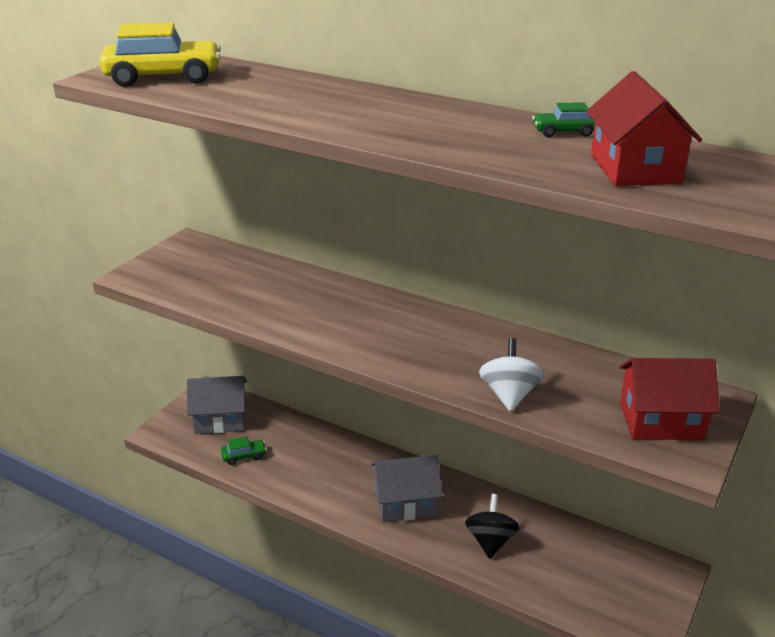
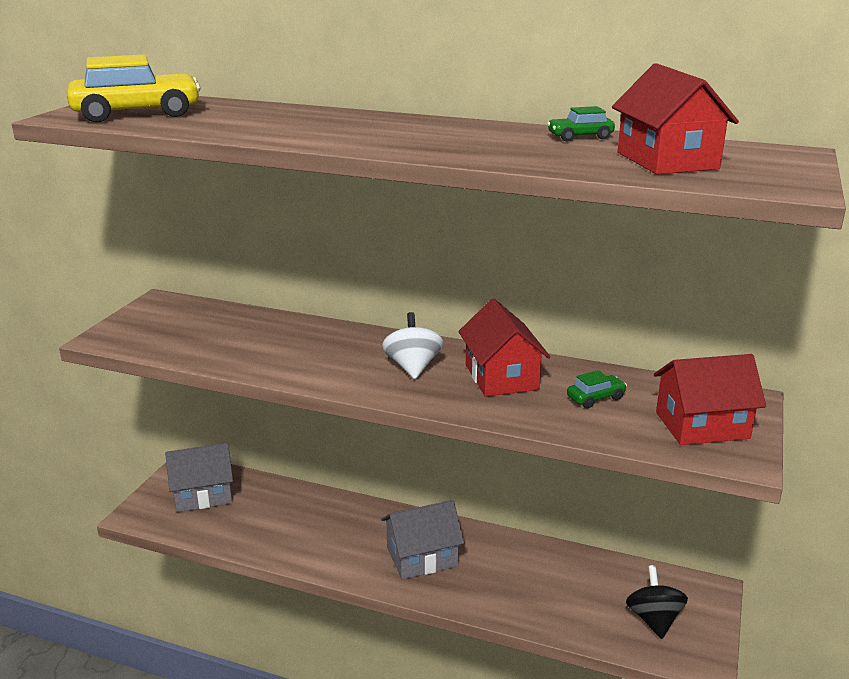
camera: 10 degrees left, 5 degrees down
(244, 456) = (237, 529): green car -> green car (595, 398)
(481, 350) = (501, 377): none -> red house
(490, 541) = (519, 585): black spinning top -> black spinning top (653, 619)
(509, 395) = (543, 416): white spinning top -> white spinning top (413, 367)

